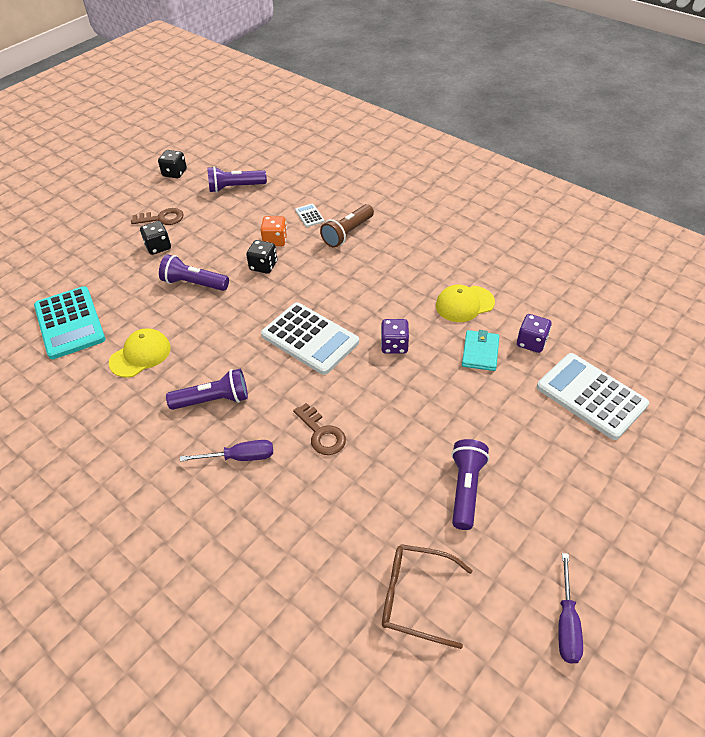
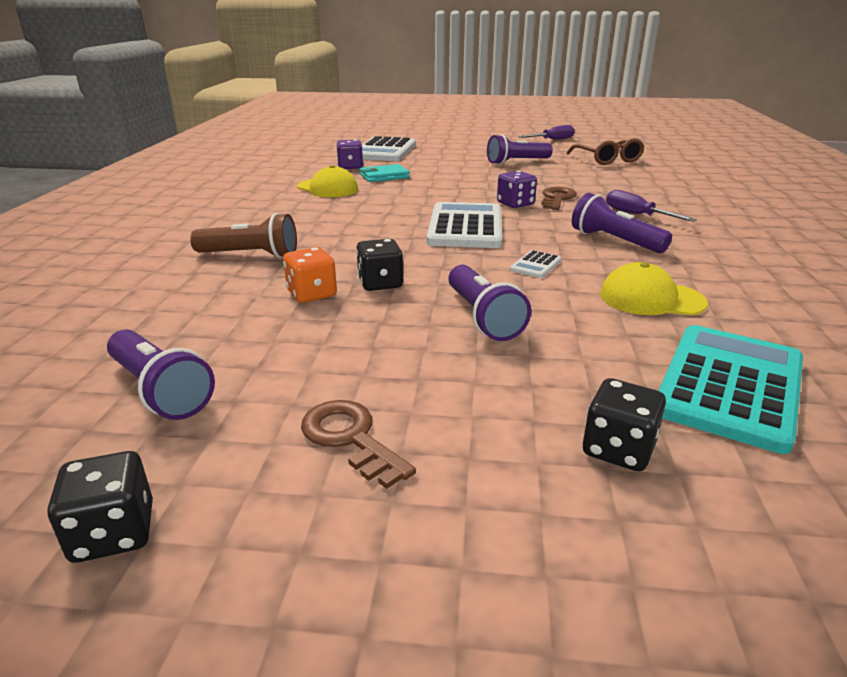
camera: 125 degrees left, 20 degrees down
(158, 247) = (444, 393): black dice -> black dice (618, 449)
(309, 216) = (223, 289): white calculator -> white calculator (535, 265)
(394, 345) = (420, 198): purple dice -> purple dice (515, 204)

